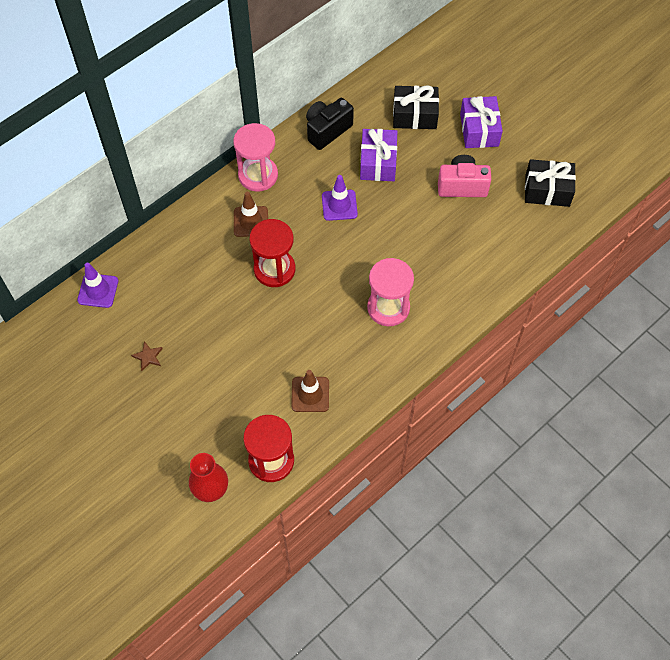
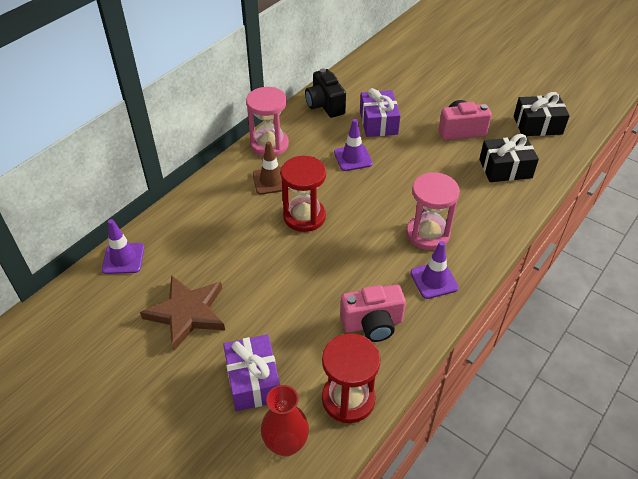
camera: 10 degrees left, 15 degrees down
(148, 357) = (187, 313): brown star -> brown star, size x2.43
(310, 394) = (372, 324): brown traffic cone -> pink camera
(327, 130) = (325, 105): black camera -> black camera turned 60 degrees counterclockwise
(379, 359) = (434, 280): none -> purple traffic cone
(414, 115) = (399, 87): black gift -> black gift (505, 169)
(479, 130) = (459, 90): purple gift -> purple gift (253, 380)

